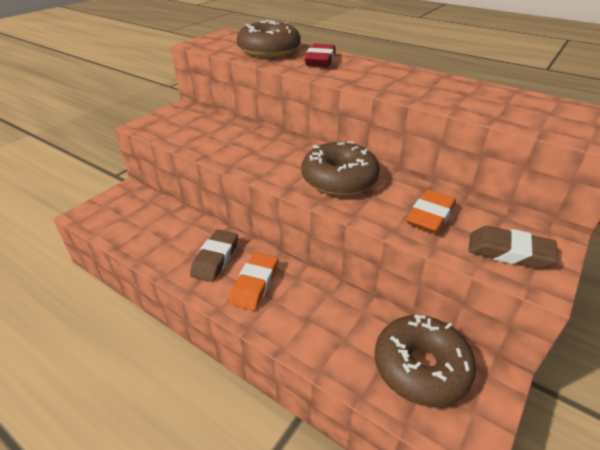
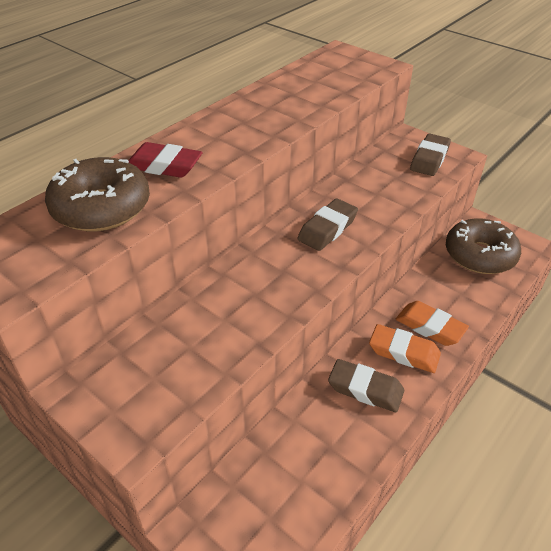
camera: 85 degrees left, 5 degrees up
(339, 179) = (327, 229): brown donut -> brown eraser
(430, 216) = (388, 184): orange eraser -> orange eraser (430, 327)

